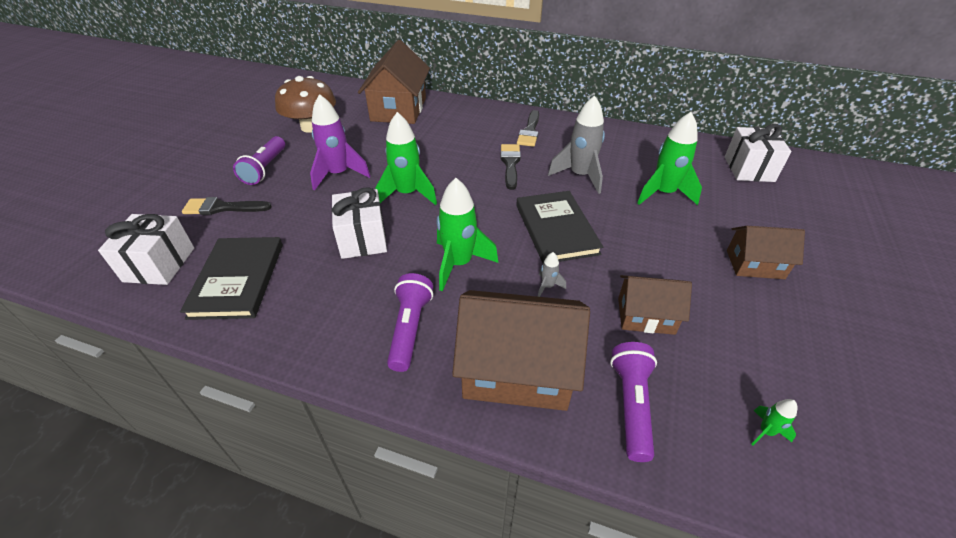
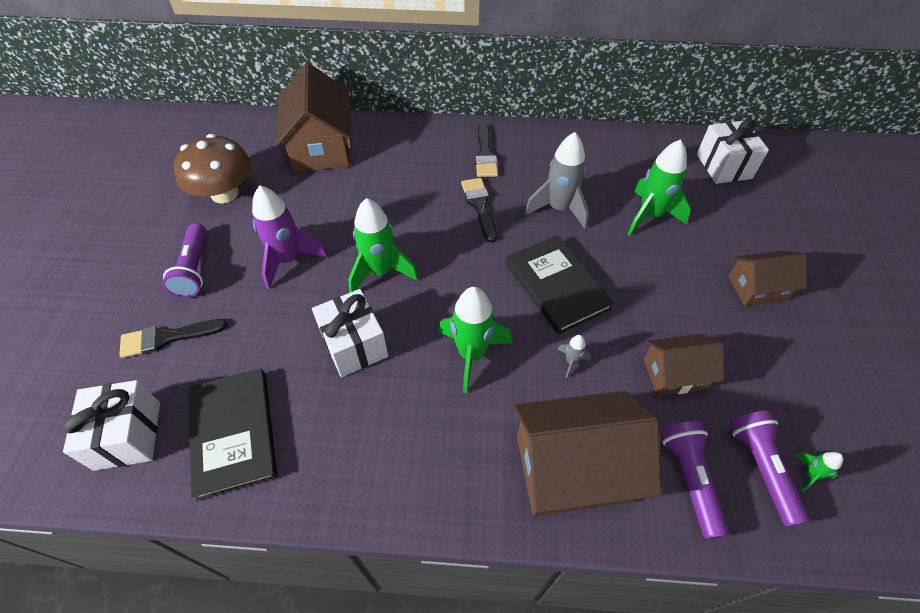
camera: 15 degrees left, 10 degrees up
(410, 329) = (450, 448): purple flashlight -> purple flashlight (761, 468)

